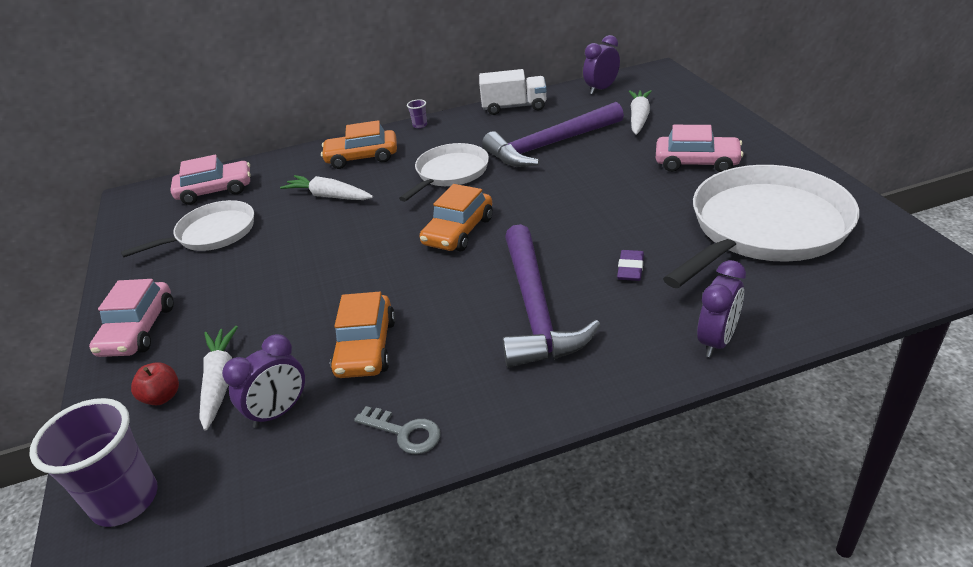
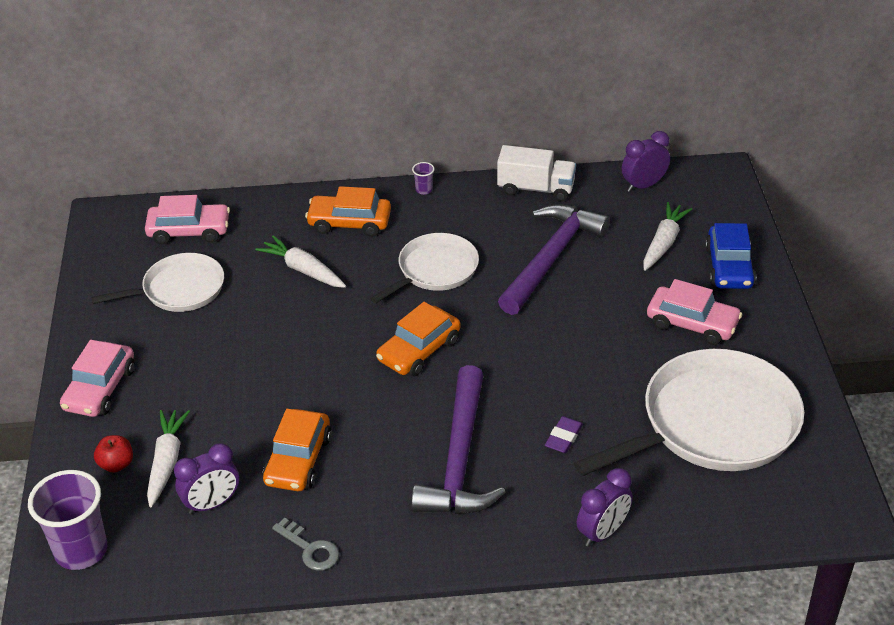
camera: 10 degrees right, 5 degrees up
(549, 145) = (551, 258): purple hammer -> purple hammer turned 135 degrees clockwise
(703, 122) = (729, 267): none -> blue car

